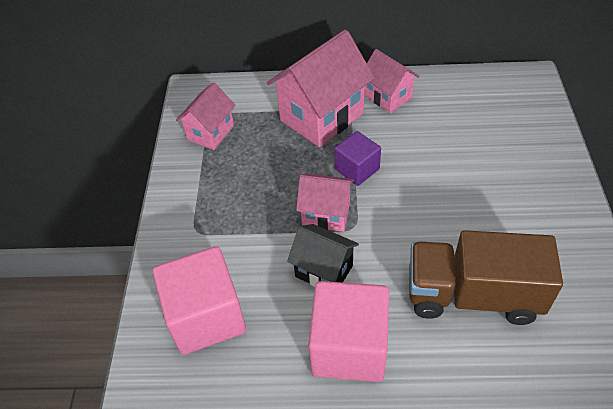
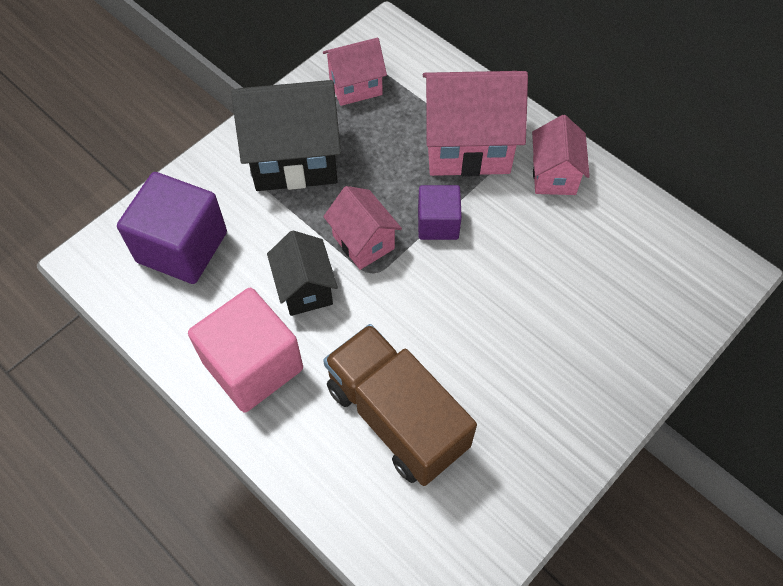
camera: 40 degrees right, 10 degrees up
(206, 317) = (182, 247): pink cube -> purple cube
(221, 202) = (294, 159): none -> black house

